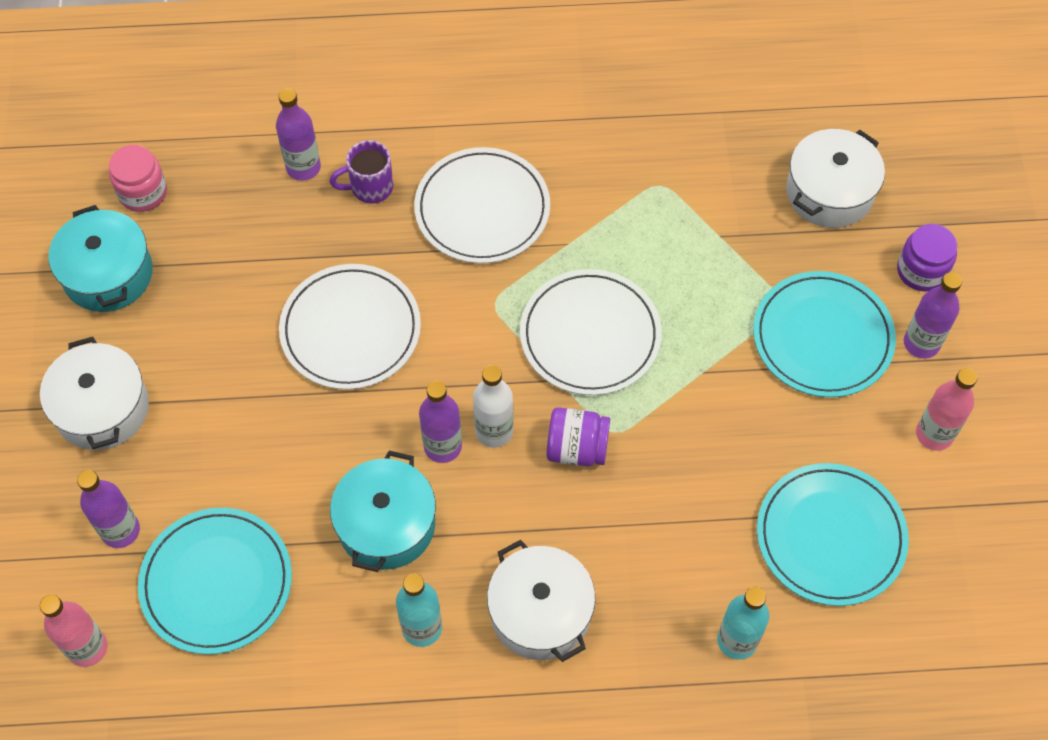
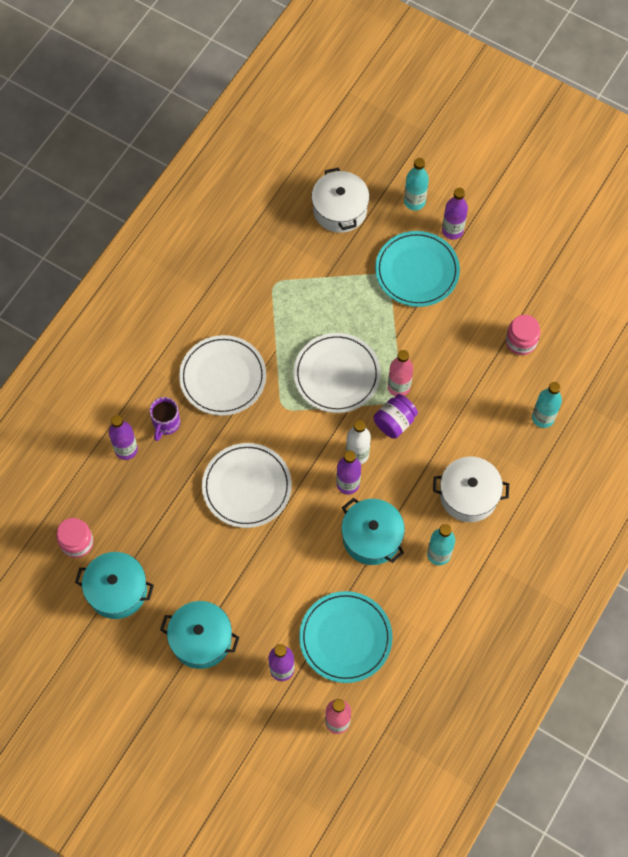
camera: 55 degrees left, 5 degrees up
(102, 408) = (201, 639): white pot -> turquoise pot
(830, 536) = (521, 341): turquoise plate -> pink jar
(921, 271) = (414, 202): purple jar -> turquoise bottle
(934, 434) = (502, 260): pink bottle -> pink bottle (399, 387)

